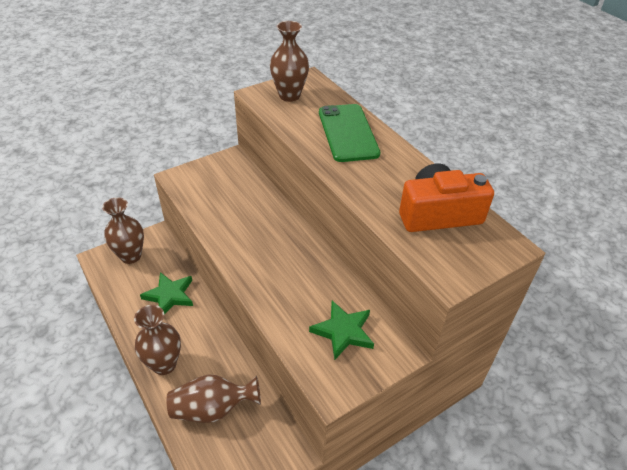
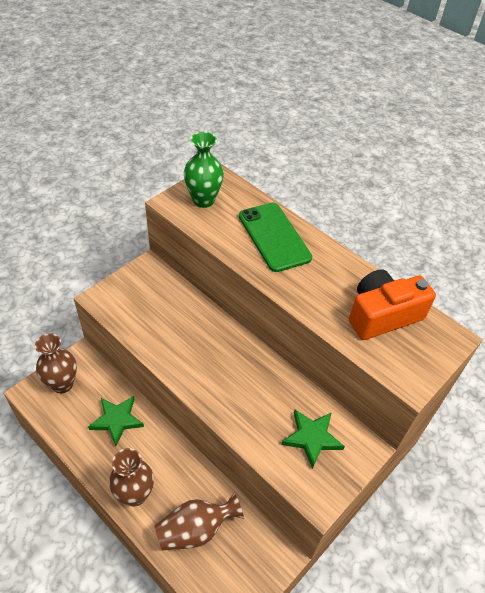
camera: 15 degrees left, 5 degrees up
(289, 96) = (203, 200): brown vase -> green vase

